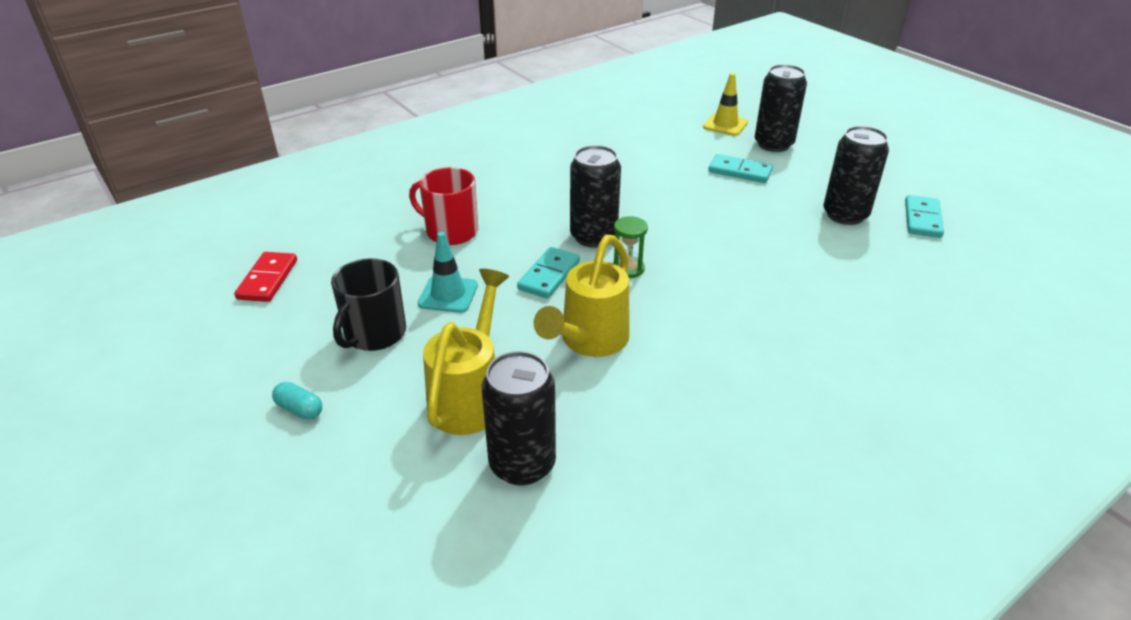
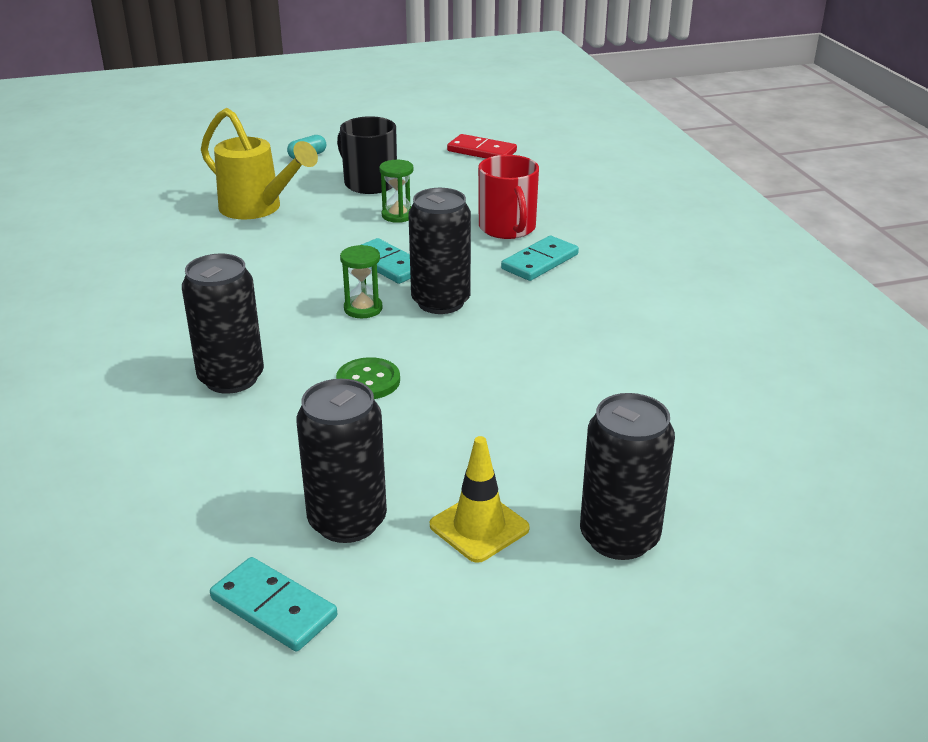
camera: 110 degrees right, 5 degrees down
(448, 294) = (398, 215): turquoise traffic cone -> green hourglass
(450, 231) = (508, 228): red mug -> red mug turned 120 degrees clockwise
(522, 464) = (170, 217): black can -> black can (231, 378)
(589, 342) = (270, 265): yellow watering can -> none
(717, 241) = (368, 381): none -> green button
(725, 125) = (721, 505): yellow traffic cone -> yellow traffic cone (479, 527)
(740, 171) = (538, 462): turquoise domino -> turquoise domino (540, 262)

